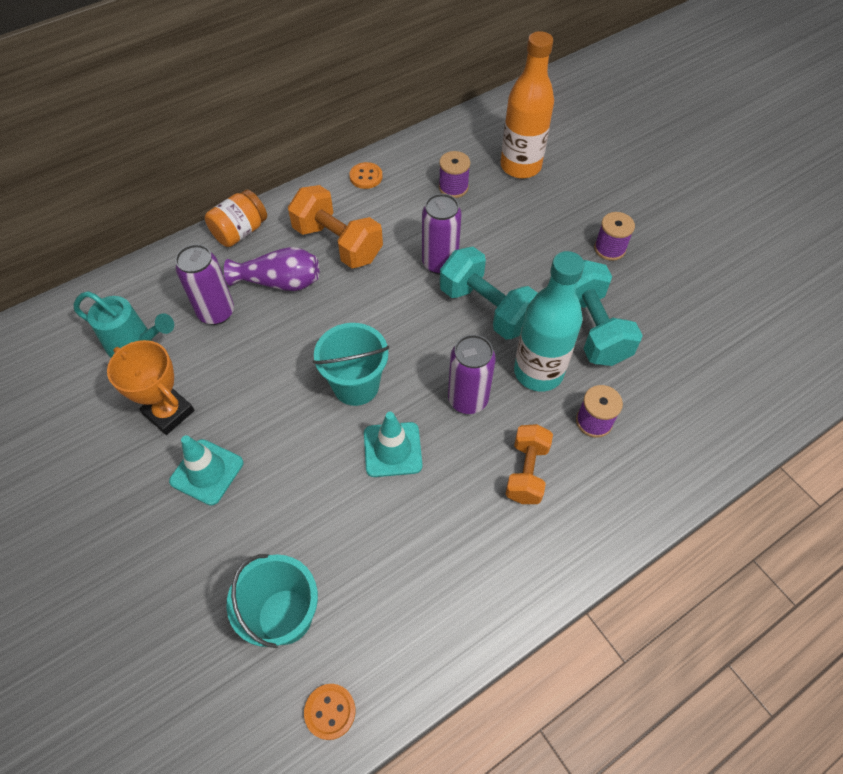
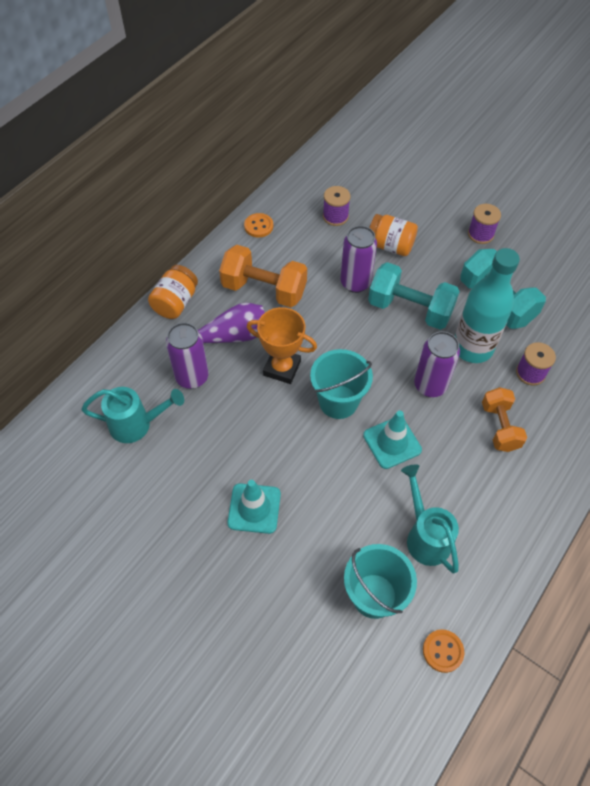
camera: 20 degrees left, 0 degrees up
(169, 412) = (196, 471): orange trophy -> orange trophy (282, 368)
(377, 569) = (425, 536): none -> turquoise watering can
(499, 234) = (390, 246): none -> orange jar
(520, 166) = (380, 184): orange bottle -> none

